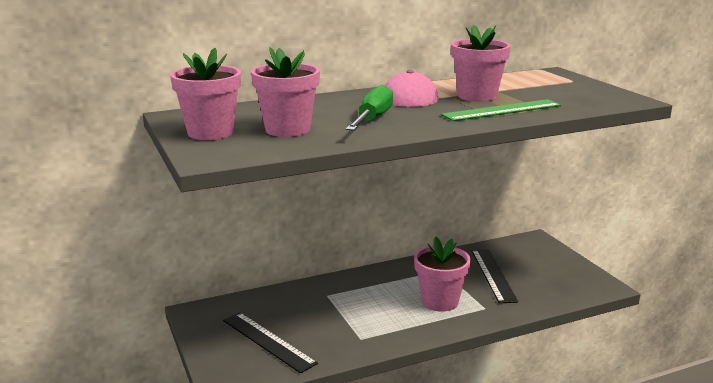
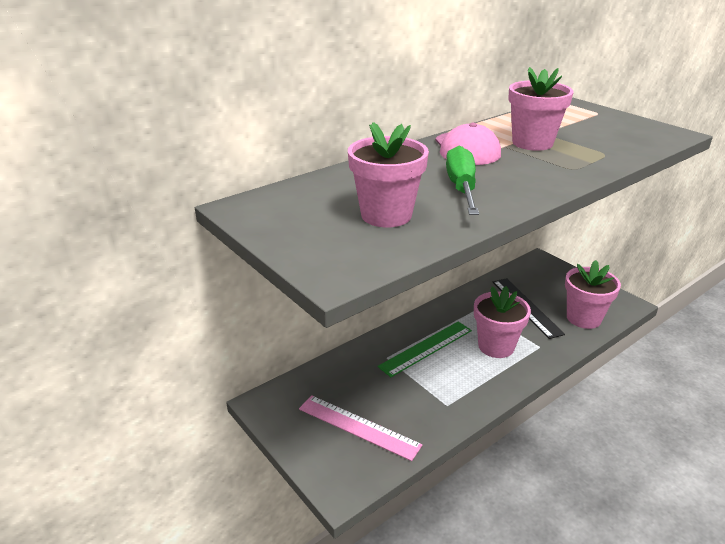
camera: 15 degrees left, 10 degrees up
(210, 133) = (303, 231): pink flower pot -> pink flower pot (583, 318)
(268, 341) = (358, 426): black ruler -> pink ruler
(502, 110) = (575, 160): green ruler -> green ruler (426, 348)

